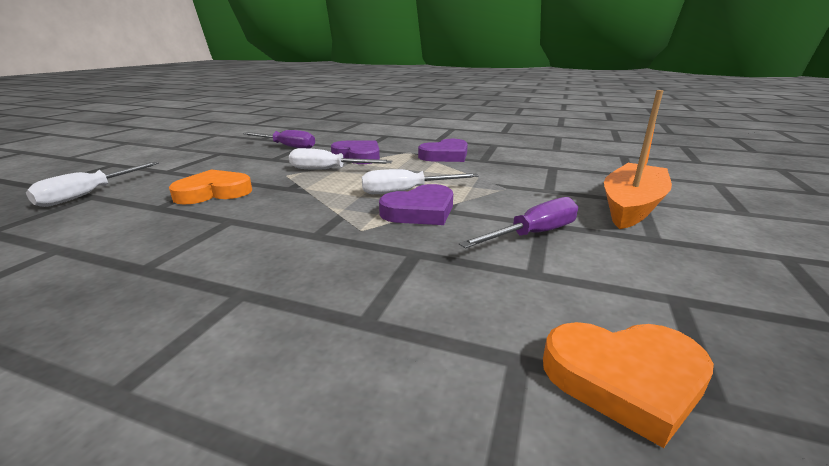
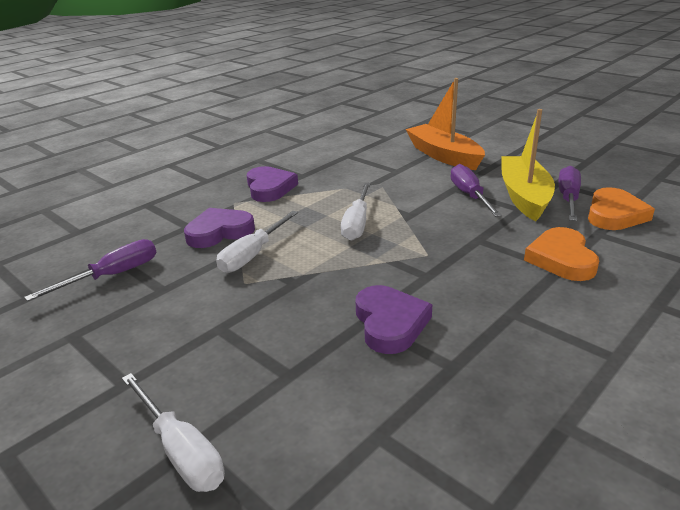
camera: 65 degrees left, 5 degrees up
(213, 192) = (268, 334): orange heart -> orange heart (561, 259)
(420, 211) = (406, 225): purple heart -> purple heart (390, 323)
(581, 272) = (524, 196): none -> yellow boat
(628, 315) = (568, 198): none -> purple screwdriver

